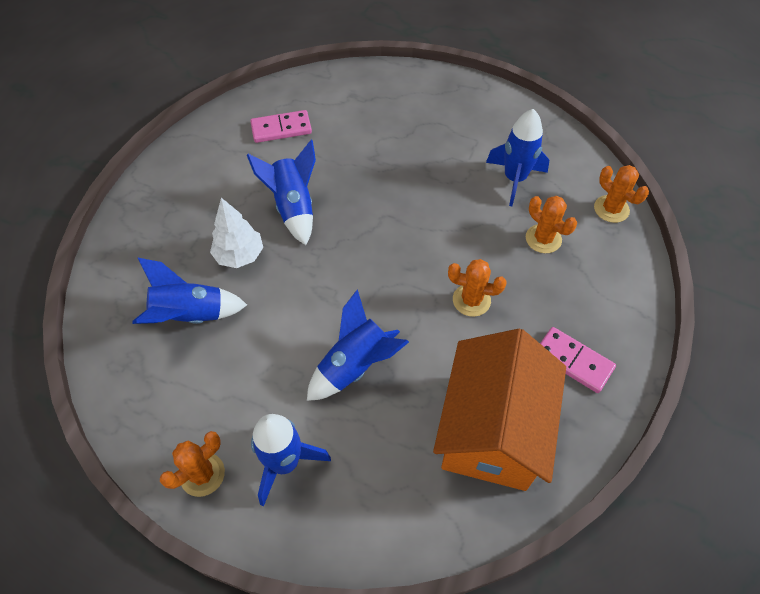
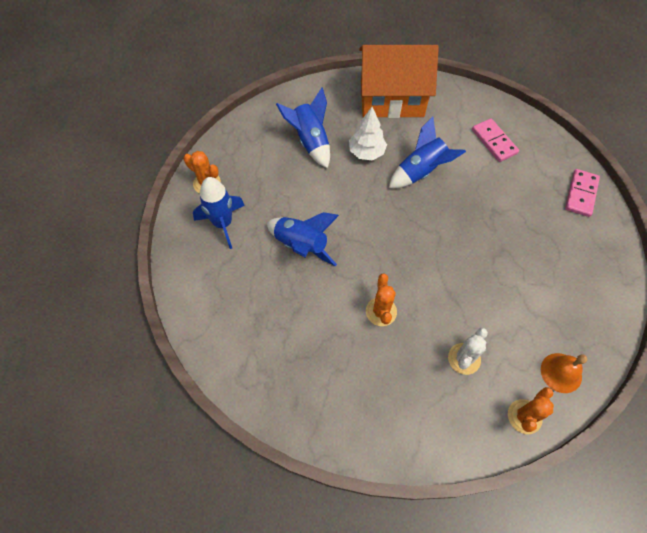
camera: 75 degrees right, 5 degrees up
(492, 430) = (274, 345): orange house -> orange house (392, 99)
(514, 179) = (522, 325): blue rocket -> none
(543, 239) = (464, 359): orange cactus -> white cactus
(570, 166) = (561, 372): none -> orange bell
(573, 361) = (349, 398): pink domino -> pink domino (581, 194)

